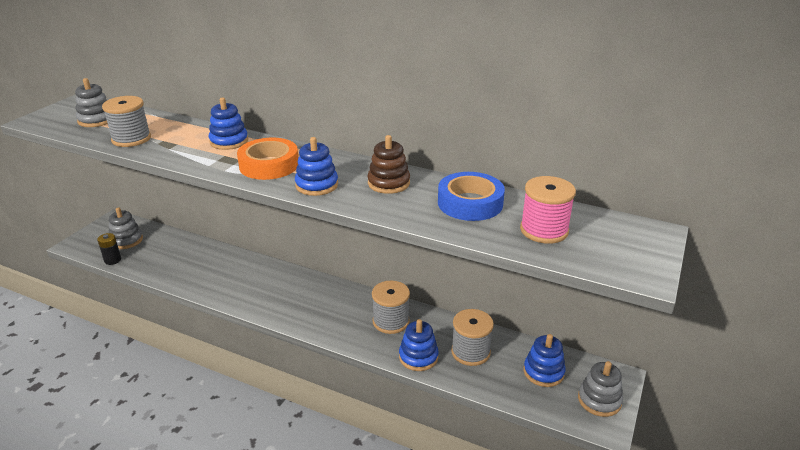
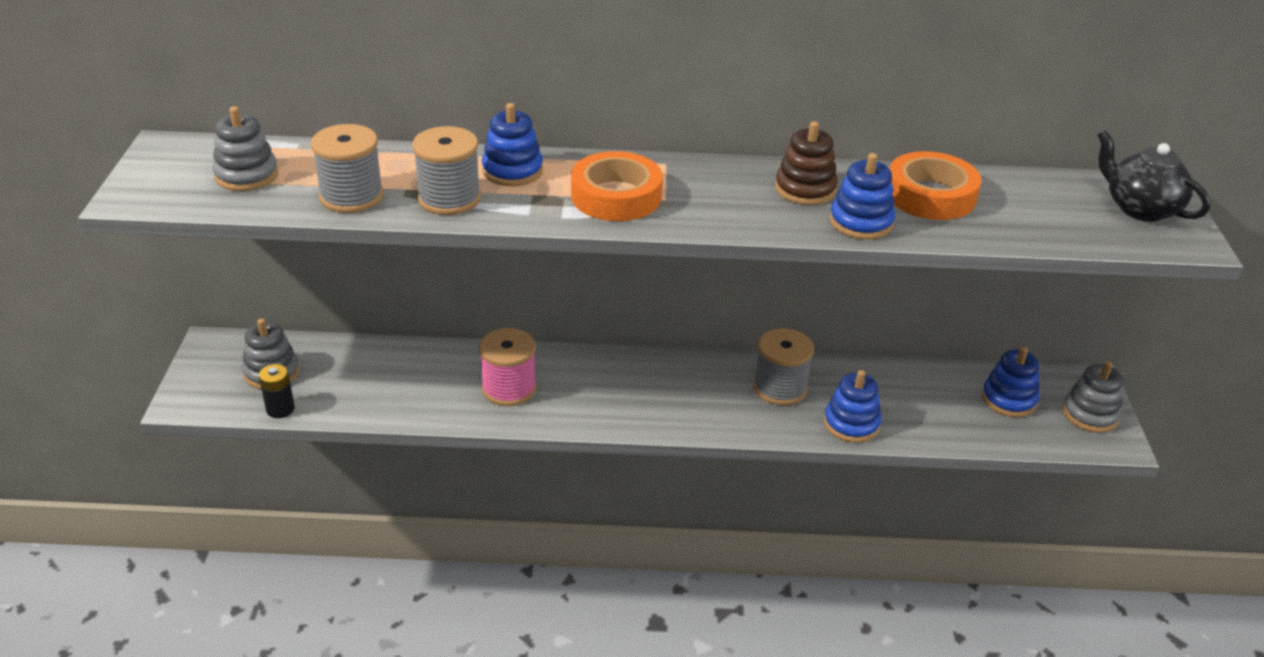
camera: 25 degrees left, 5 degrees up
(316, 185) = (716, 212): blue stacking toy -> blue stacking toy (861, 222)
(470, 203) = (930, 195): blue tape -> orange tape
(470, 352) = (908, 399): grey spool -> grey spool (449, 199)
(544, 230) = (1045, 212): pink spool -> pink spool (509, 388)
(624, 243) = (1140, 208): none -> black teapot

